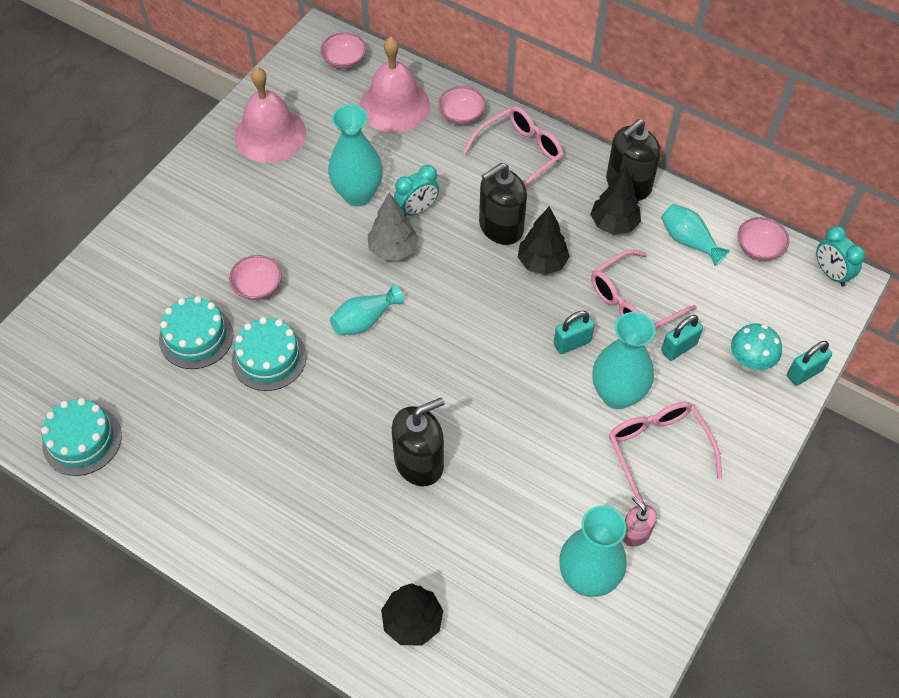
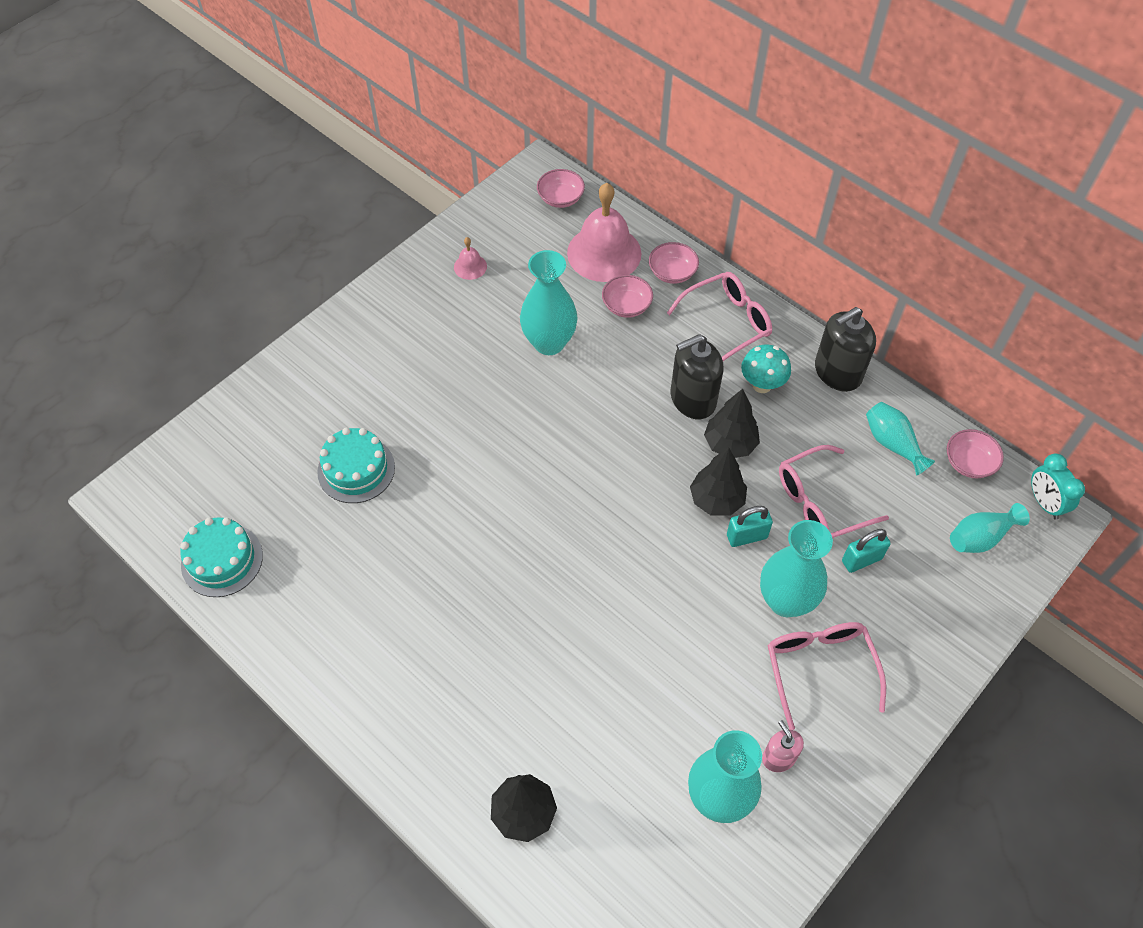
camera: 10 degrees right, 0 degrees up
(258, 286) = (428, 425): pink bowl -> pink bowl (626, 306)
(269, 358) = (426, 503): turquoise cake -> none
(270, 135) = (470, 266): pink bell -> pink bell, size x0.44
(364, 320) = (532, 478): turquoise vase -> turquoise vase (980, 537)
(393, 249) = (575, 407): grey tree -> none
(417, 210) = (608, 368): turquoise clock -> none
(419, 462) = (561, 640): black soap dispenser -> none
(614, 224) = (814, 413): black tree -> black tree (716, 500)
(749, 362) = (937, 588): turquoise mushroom -> turquoise mushroom (762, 385)
(804, 373) = (996, 609): turquoise padlock -> none

